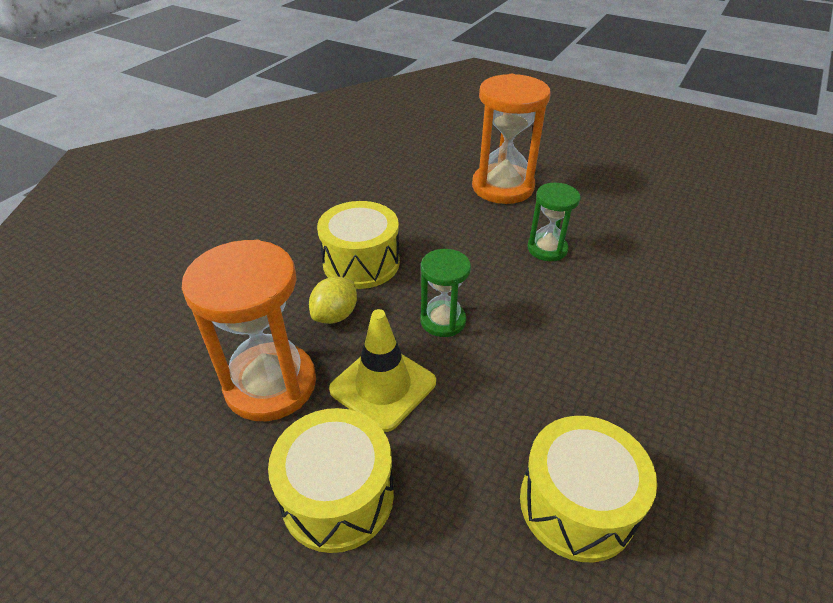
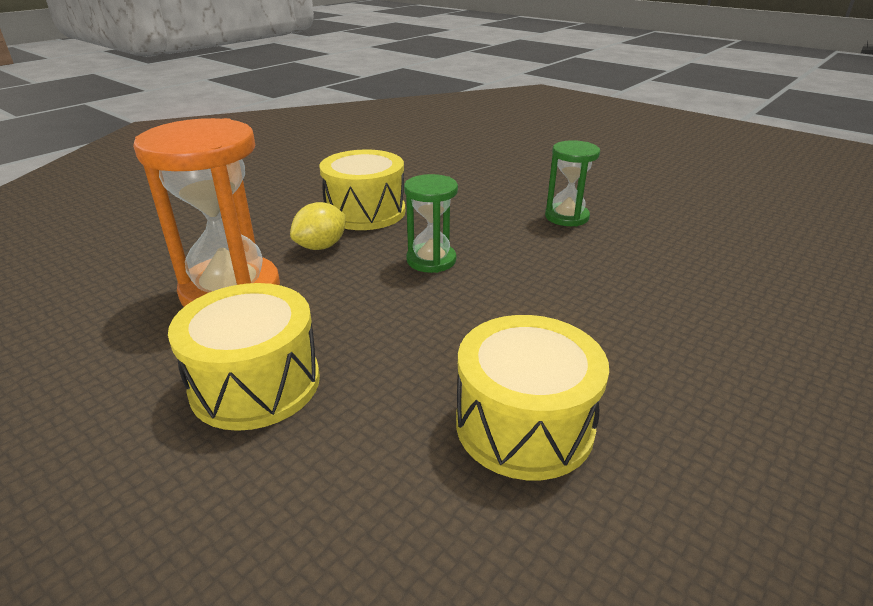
camera: 10 degrees right, 10 degrees down
(383, 386) = (345, 303): yellow traffic cone -> none
(502, 187) = (535, 170): orange hourglass -> none

